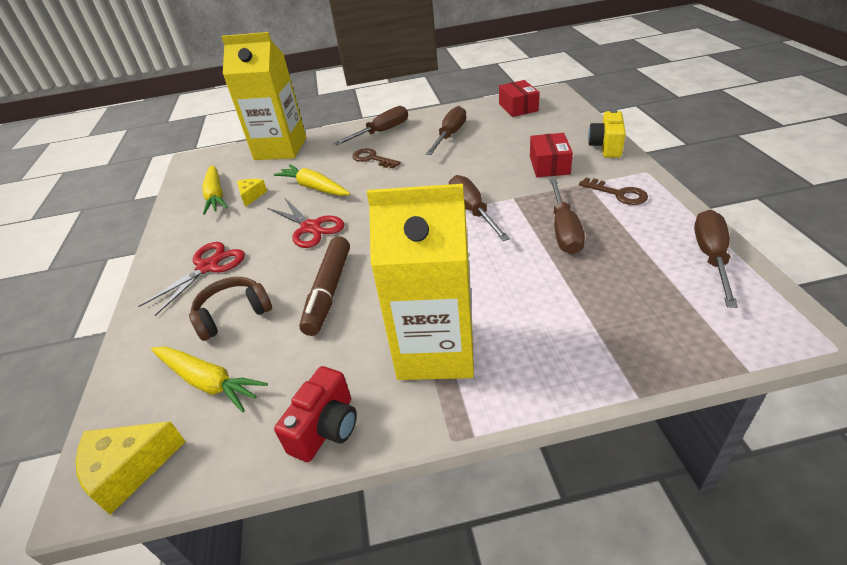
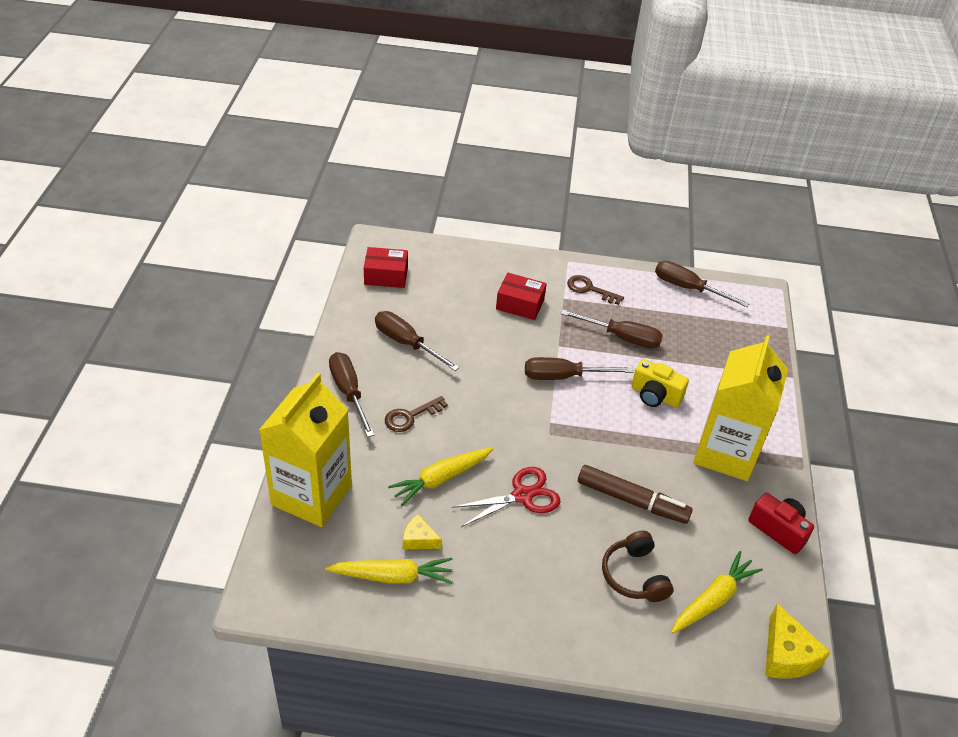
camera: 80 degrees left, 5 degrees up
(208, 267) = (547, 592): red scissors -> none
(606, 146) = (513, 261): yellow camera -> yellow camera (655, 396)
(618, 193) = (590, 289): brown key -> brown key turned 120 degrees counterclockwise

